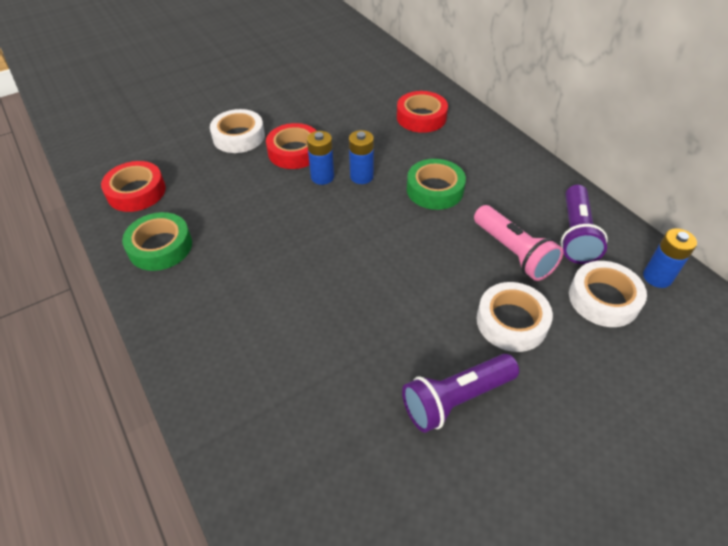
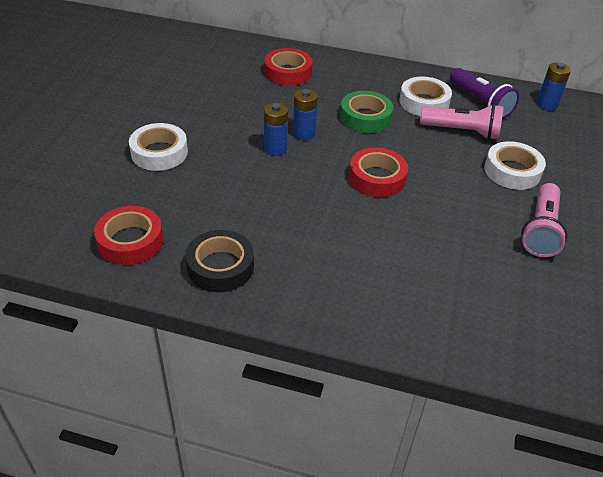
camera: 45 degrees left, 5 degrees down
(160, 247) = (220, 266): green tape -> black tape
(294, 152) = (226, 141): red tape -> red tape (377, 178)
(456, 399) = (540, 230): purple flashlight -> pink flashlight
(603, 299) = (538, 131): white tape -> white tape (424, 102)

